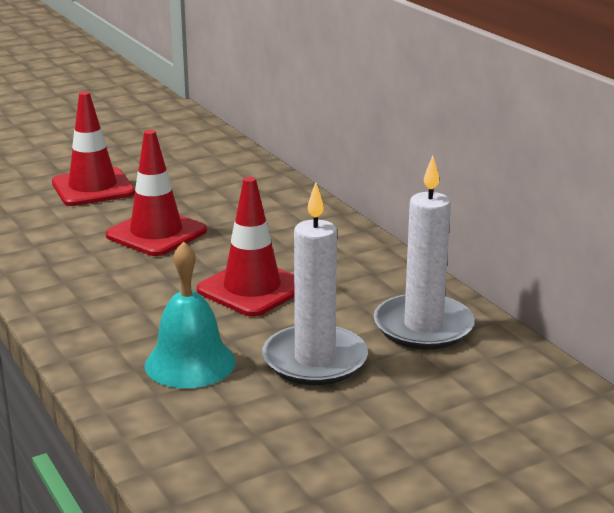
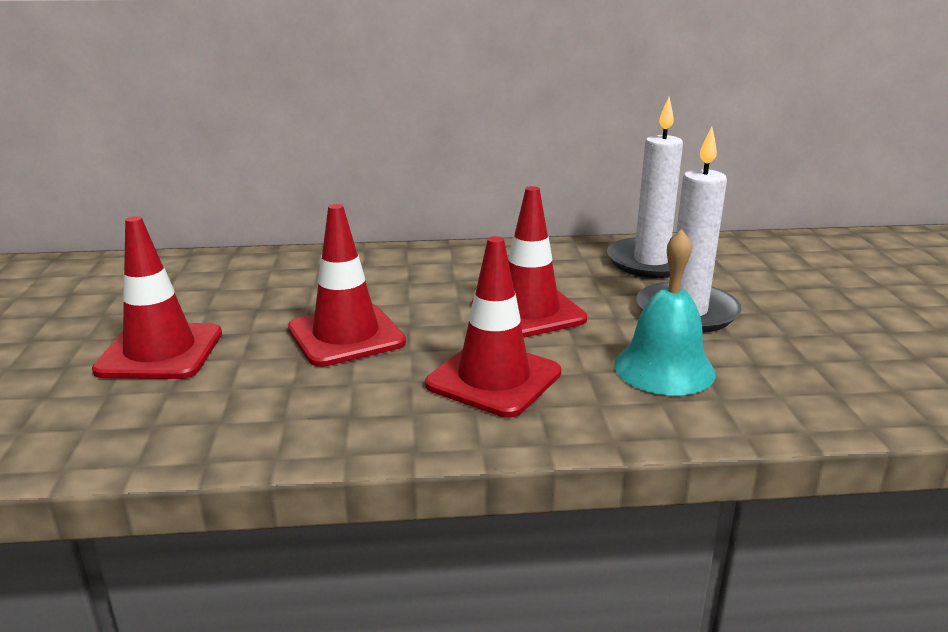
camera: 65 degrees left, 0 degrees up
(127, 298) = (493, 379): none -> red traffic cone

